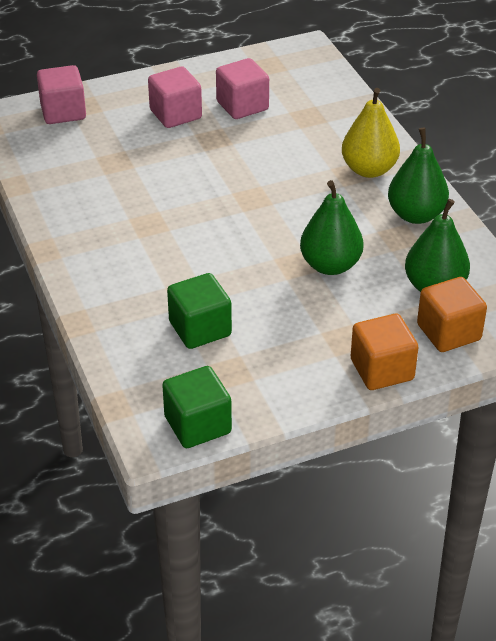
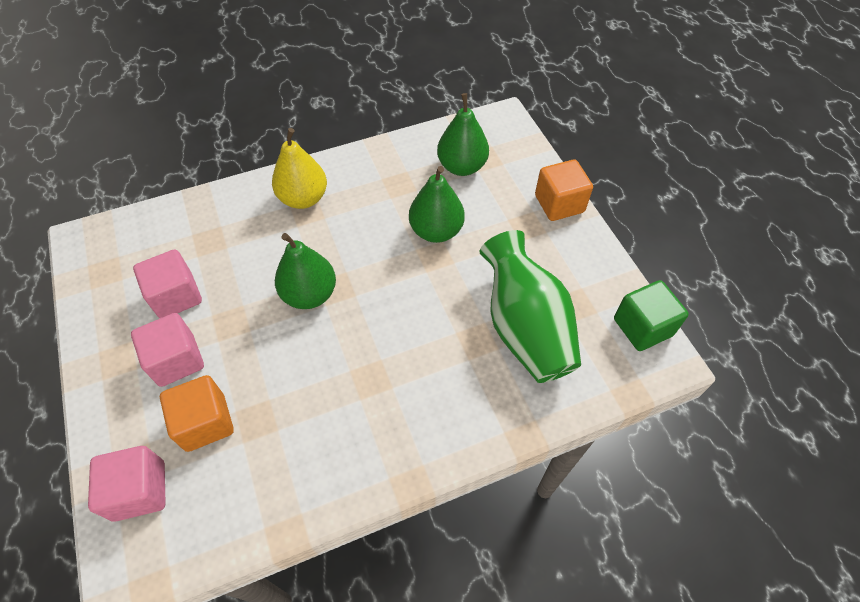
camera: 90 degrees left, 15 degrees up
(200, 329) = (525, 328): green cube -> green vase
(416, 215) = (371, 171): green pear -> green pear (309, 294)
(448, 332) = (513, 162): orange cube -> orange cube (205, 422)

